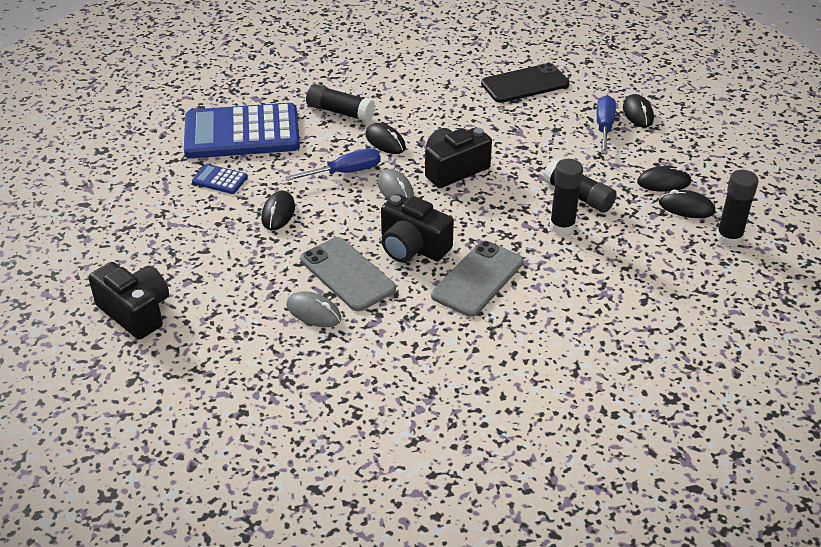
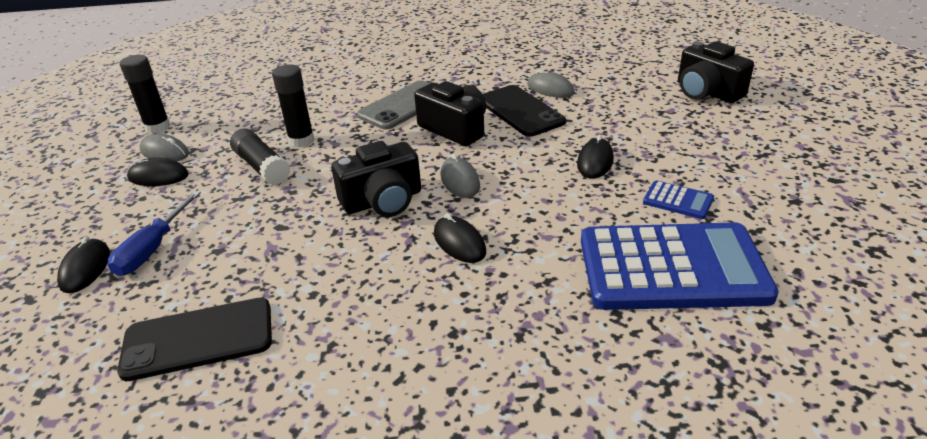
camera: 170 degrees left, 5 degrees down
(340, 112) = (521, 298): black glue stick -> none
(345, 172) = (518, 203): blue screwdriver -> none
(347, 274) = (520, 111): grey phone -> black phone
(686, 207) = (165, 152): black mouse -> grey mouse

